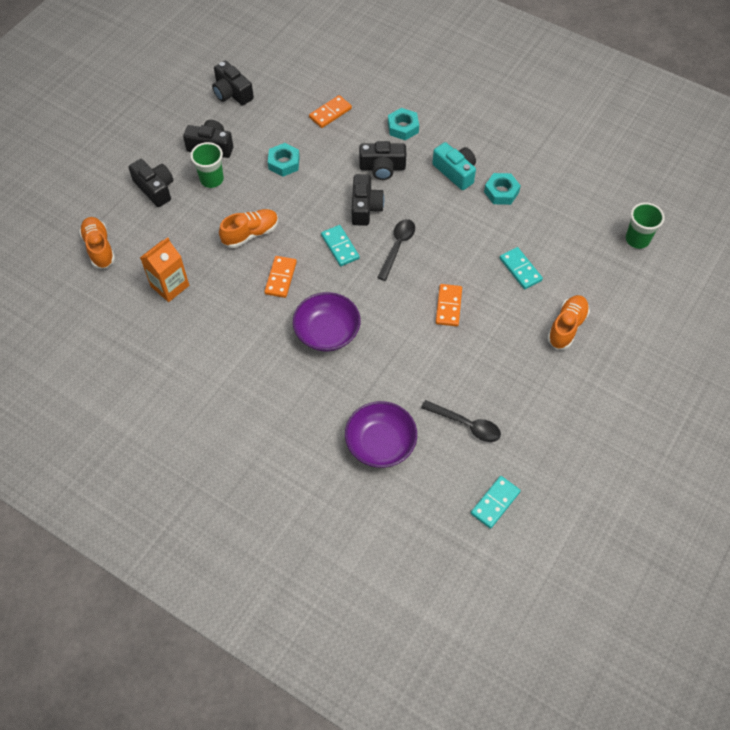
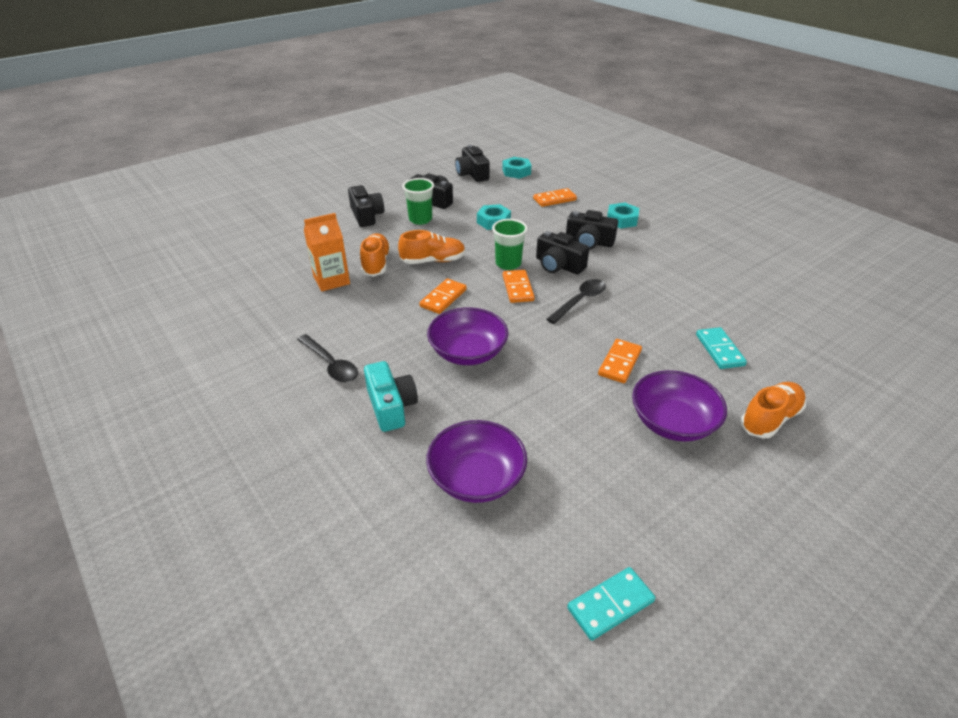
camera: 20 degrees right, 20 degrees down
(99, 248) = (289, 242): orange shoe -> orange shoe (376, 264)
(340, 247) = (518, 288): turquoise domino -> orange domino
(365, 207) = (558, 265): black camera -> black camera turned 105 degrees clockwise
(455, 172) = (666, 259): turquoise camera -> turquoise camera (391, 406)
(466, 425) = (600, 490): black spoon -> black spoon (331, 365)
(501, 192) = (713, 283): turquoise nut -> turquoise nut (516, 172)
(501, 352) = (672, 422): none -> purple bowl
(637, 239) = (880, 356): green cup -> green cup (508, 264)

